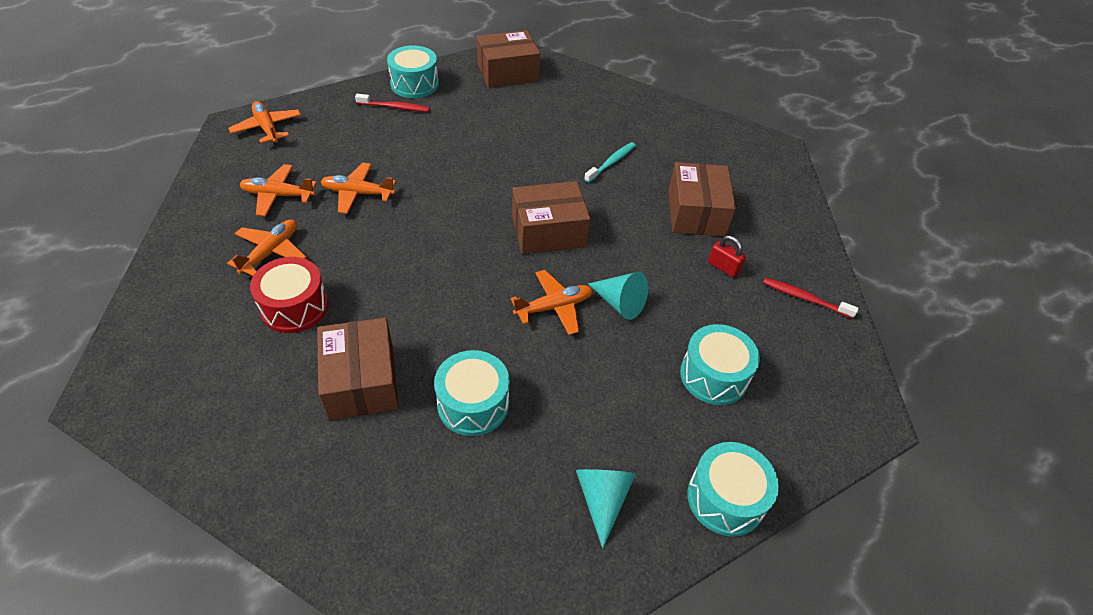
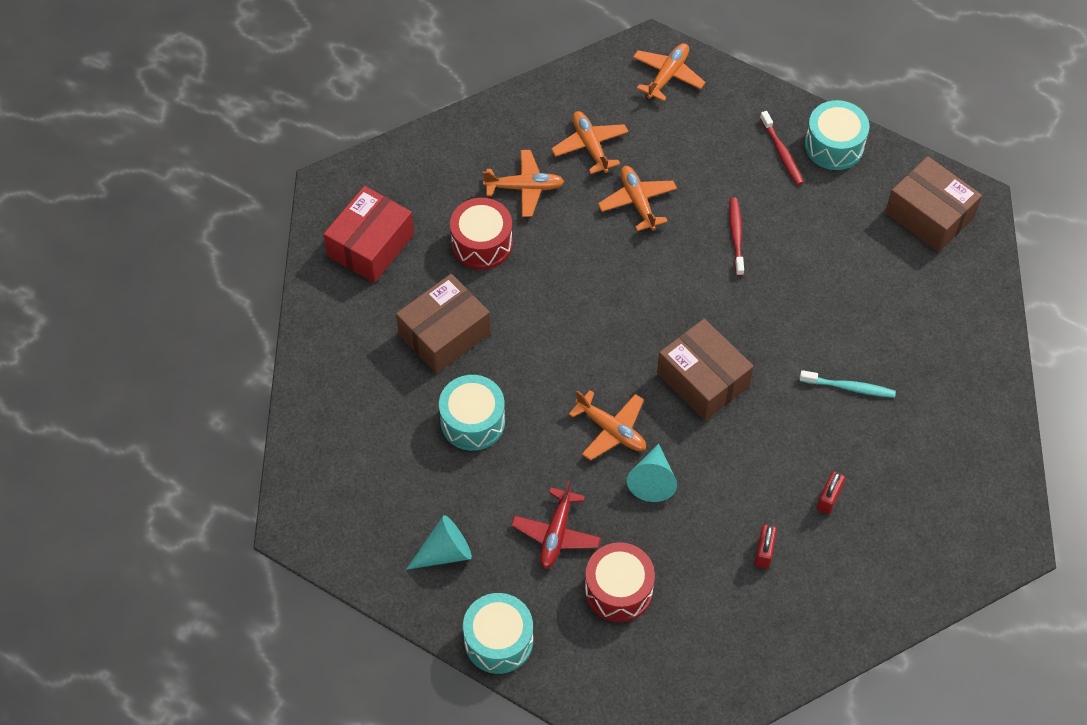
camera: 65 degrees right, 10 degrees up
(207, 394) = (371, 245): none -> red box
(633, 395) = (556, 534): none -> red plane
(696, 213) = (829, 498): brown box -> red padlock
(713, 376) = (618, 590): turquoise drum -> red drum
(804, 298) = (772, 640): red toothbrush -> red toothbrush (736, 235)

